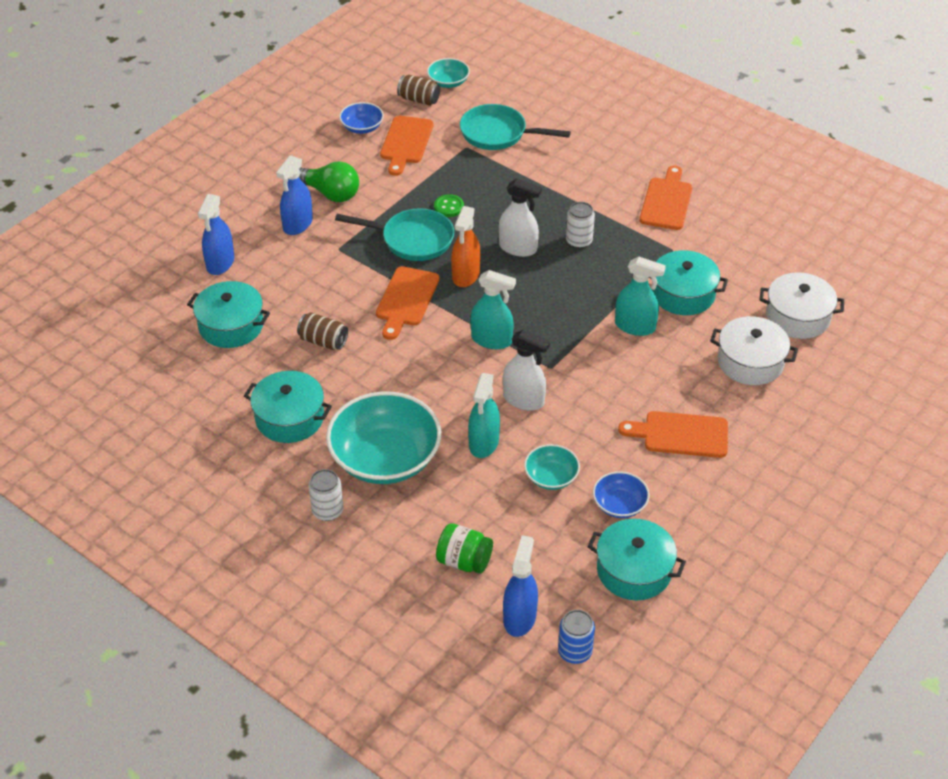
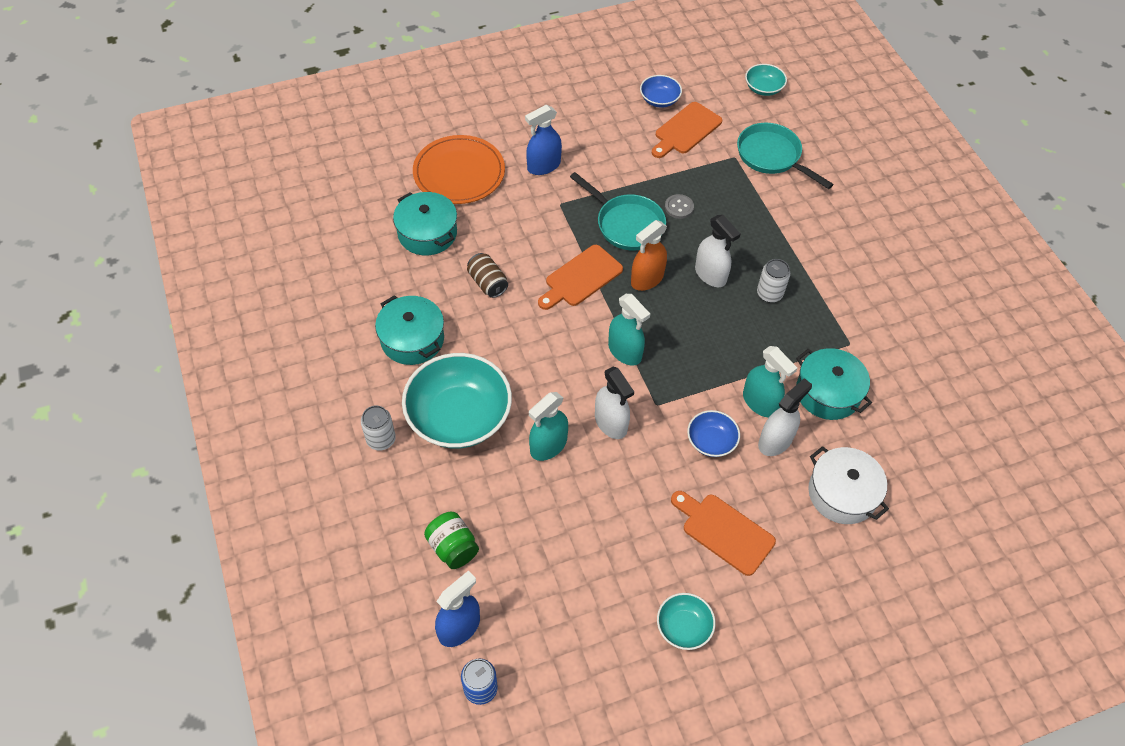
camera: 30 degrees right, 10 degrees up
(220, 263) = (459, 173): blue spray bottle -> orange plate
(330, 193) = (590, 149): green light bulb -> none
(419, 99) = (726, 94): brown can -> none
(449, 207) = (679, 207): green button -> grey button
(551, 477) = (581, 510): turquoise bowl -> turquoise bowl (683, 627)
(619, 505) = (620, 570): blue bowl -> blue bowl (711, 441)
(634, 570) = (586, 641): turquoise pot -> none
(666, 201) = (879, 292): orange cutting board -> none
(669, 349) = (775, 441): none -> white spray bottle
(797, 317) = (922, 471): white pot -> none

